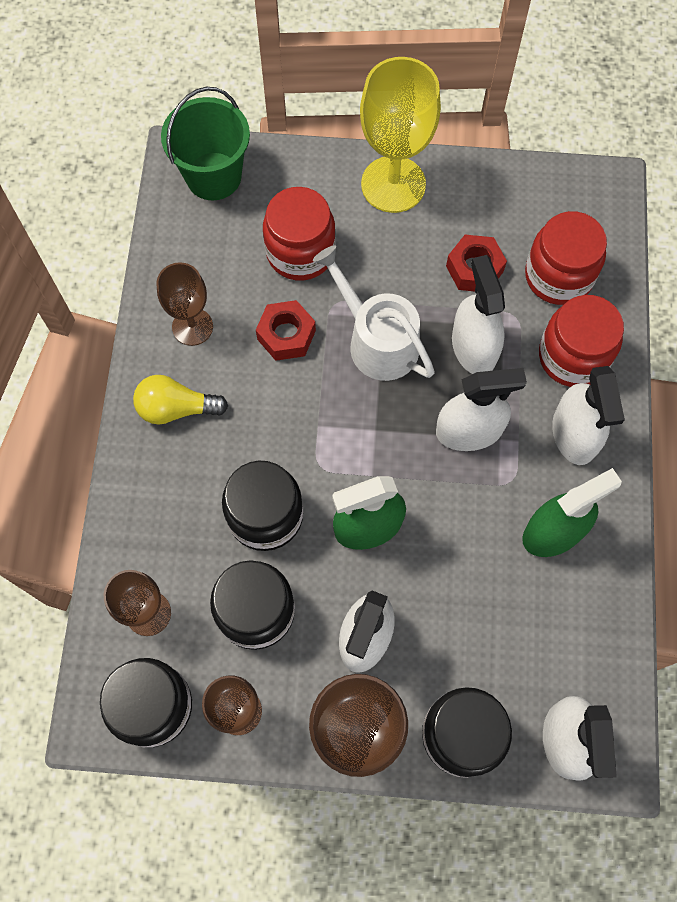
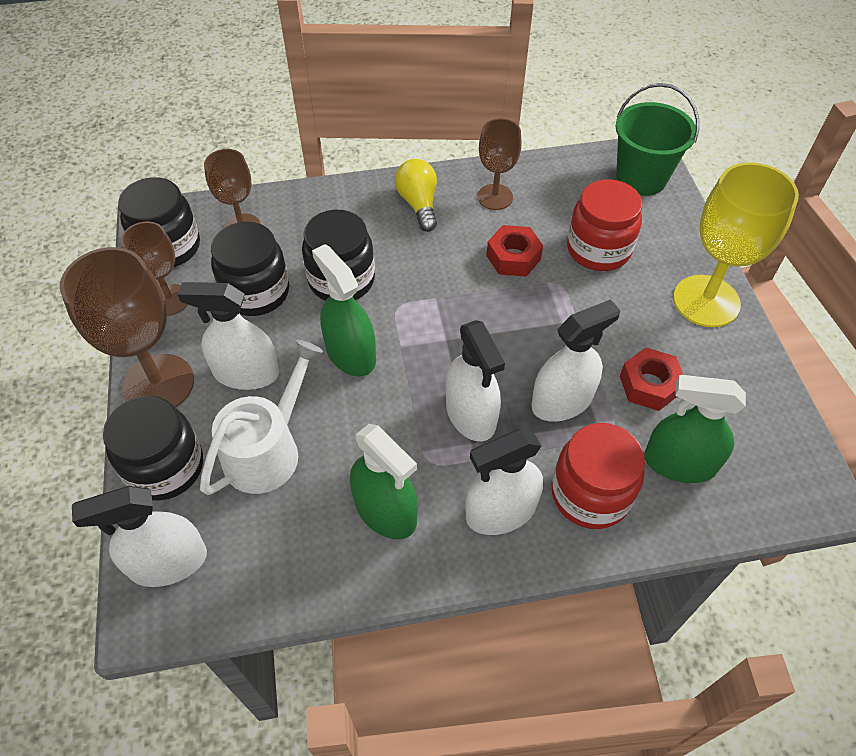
camera: 75 degrees right, 15 degrees down
(377, 341) = (535, 322): white watering can -> white watering can (268, 450)
(558, 276) = (679, 463): red jar -> green spray bottle

